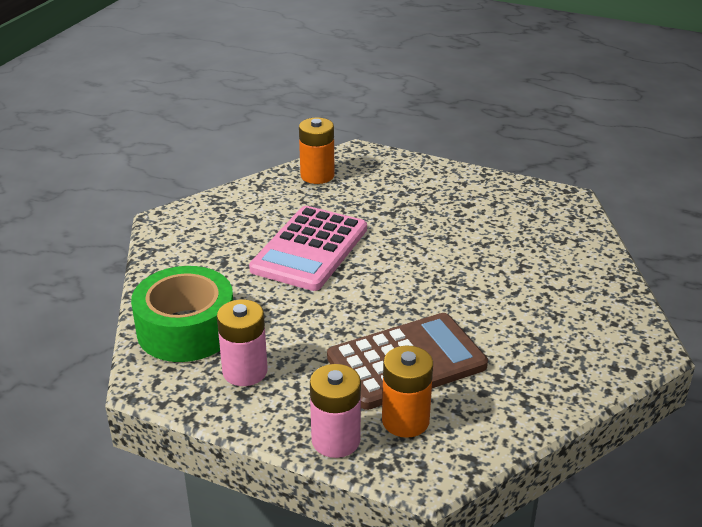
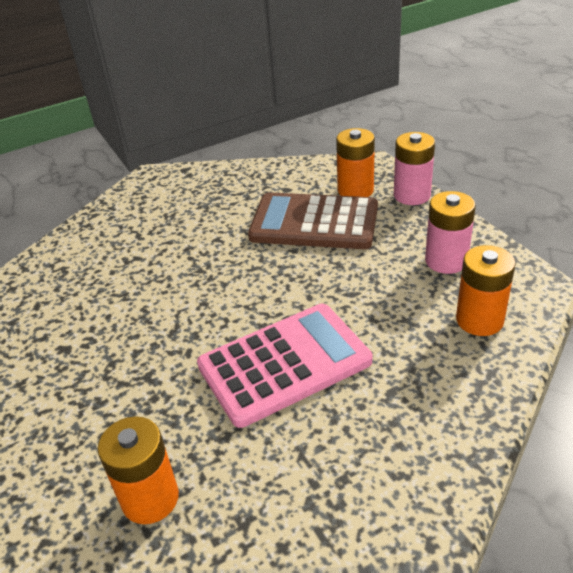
camera: 140 degrees left, 5 degrees up
(186, 329) = (479, 320): green tape -> orange battery

